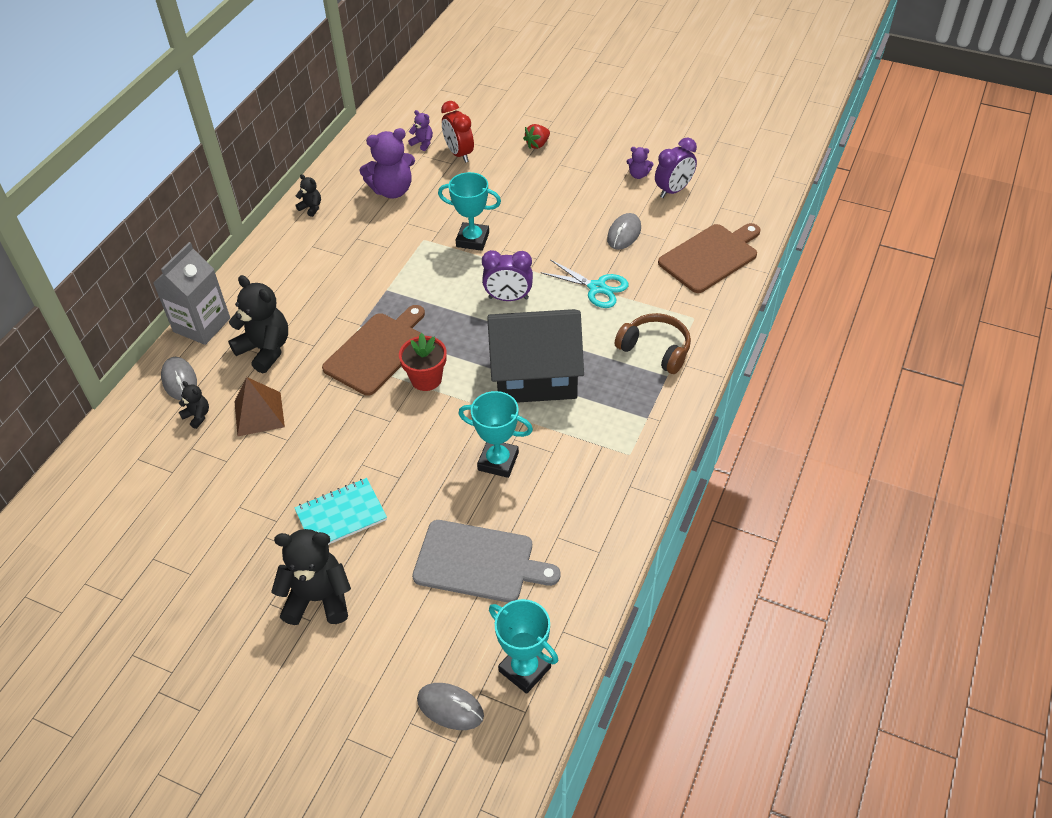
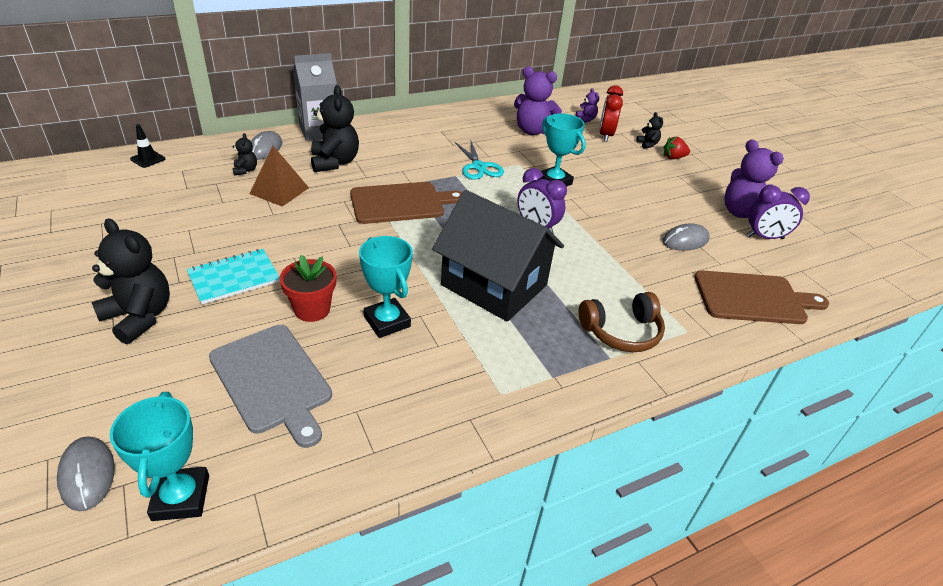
camera: 35 degrees right, 10 degrees down
(85, 472) = (148, 159): none -> black traffic cone
(311, 208) = (467, 114): black teddy bear -> black teddy bear (647, 144)
(341, 515) = (234, 278): turquoise notebook -> turquoise notebook turned 45 degrees counterclockwise
(426, 379) = (410, 237): red flower pot -> red flower pot (312, 309)
(597, 288) = (619, 261): turquoise scissors -> turquoise scissors (479, 167)
(638, 175) = (741, 213): purple teddy bear -> purple teddy bear, size x2.07
(655, 349) = (621, 332): brown headphones -> brown headphones turned 90 degrees clockwise

